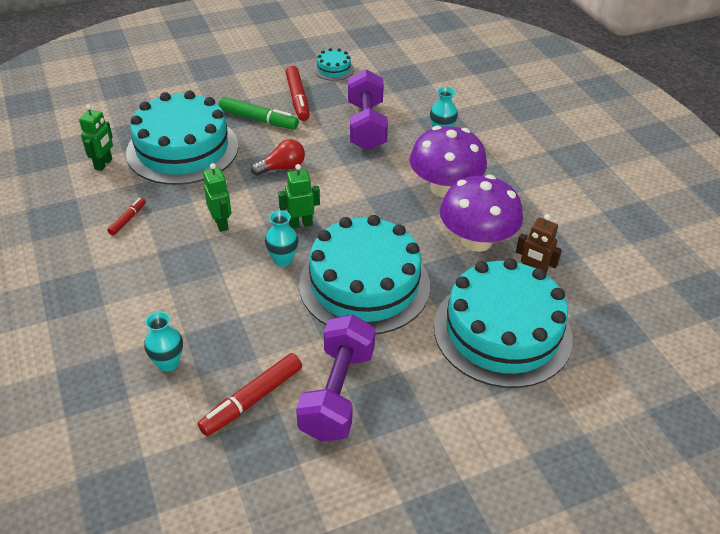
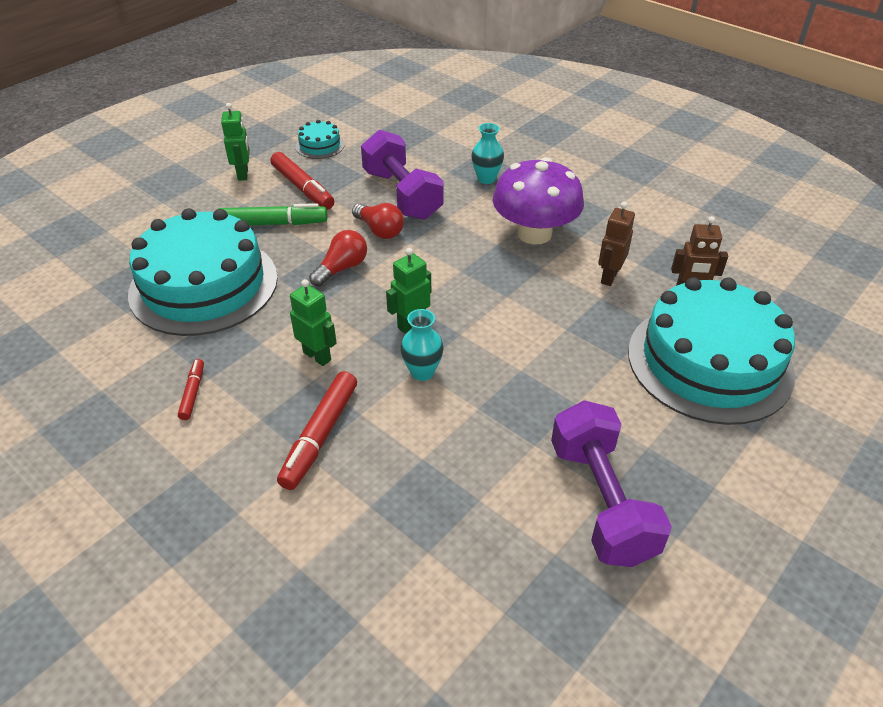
camera: 25 degrees left, 0 degrees up
(104, 164) = (110, 335): green robot -> green robot (243, 174)
(168, 363) = (377, 553): turquoise vase -> none
(252, 400) = (513, 553): red marker -> red marker (320, 436)
(329, 148) = (379, 230): none -> red light bulb
(364, 284) = (533, 365): turquoise cake -> none
(476, 240) = (609, 277): purple mushroom -> brown robot

